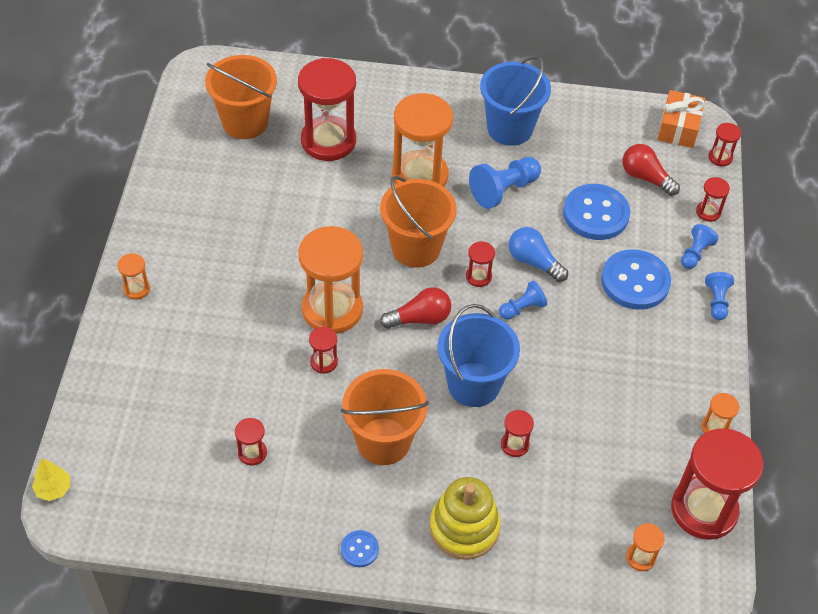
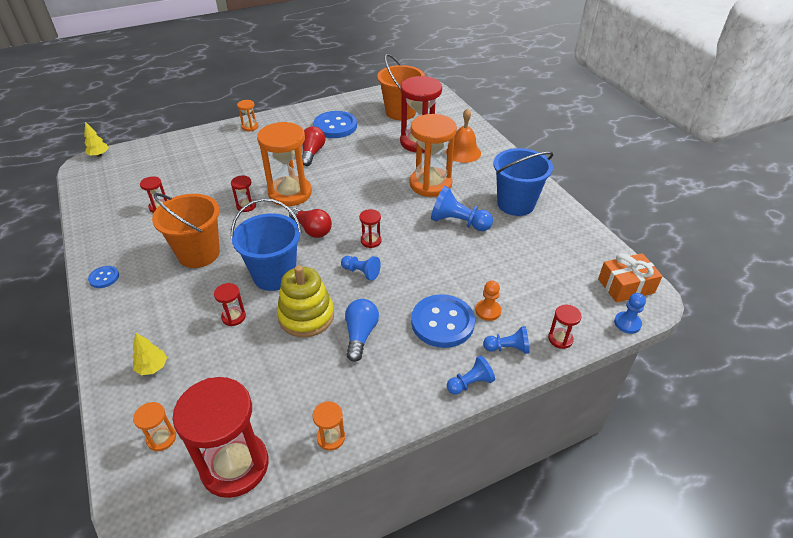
camera: 60 degrees right, 10 degrees down
(383, 115) = (463, 152): none -> orange bell
(416, 248) = (369, 205): orange bucket -> none
(464, 528) = (144, 320): yellow stacking toy -> yellow stacking toy (306, 316)
(534, 262) = (409, 261): blue light bulb -> blue light bulb (360, 335)
(542, 540) = (152, 367): none -> yellow tree
(596, 214) = (486, 275): blue button -> blue button (335, 126)
(643, 240) = (488, 311): none -> orange pawn
(645, 177) = (552, 287): red light bulb -> red light bulb (312, 153)
(720, 157) = (627, 323): red hourglass -> blue pawn

